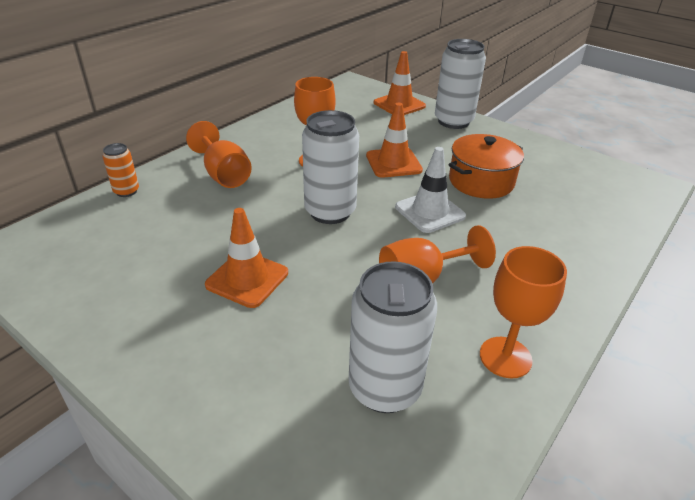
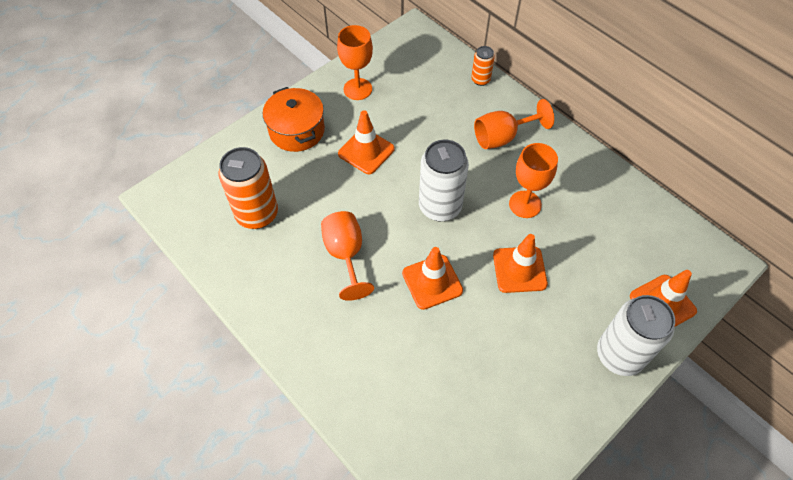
camera: 100 degrees right, 20 degrees up
(384, 388) = (257, 214): white can -> orange can
(430, 212) = (432, 282): white traffic cone -> orange traffic cone
(481, 181) = (480, 342): orange pot -> orange pot (297, 130)
(505, 357) = (261, 286): orange goblet -> orange goblet (357, 89)

